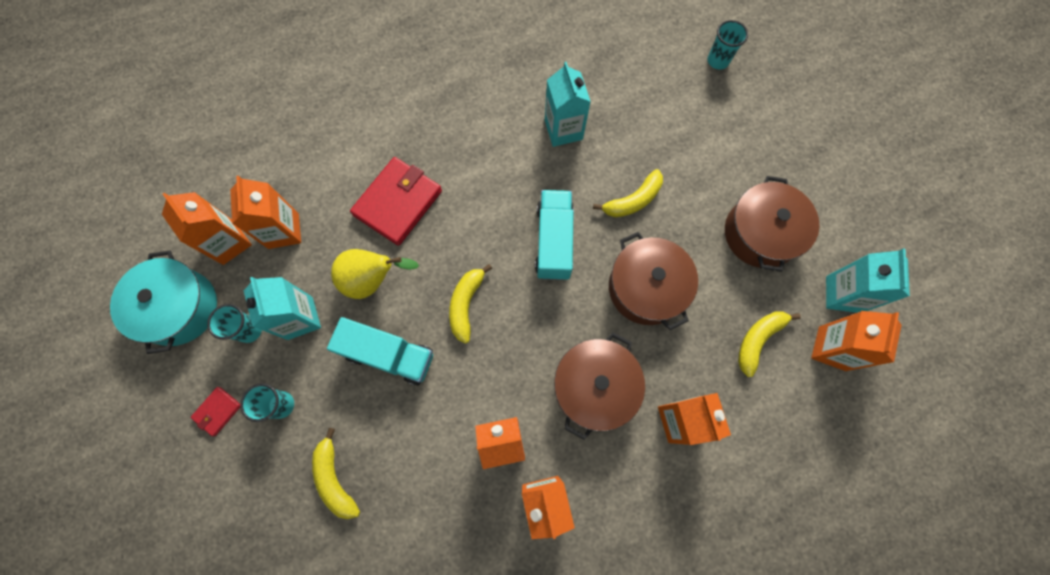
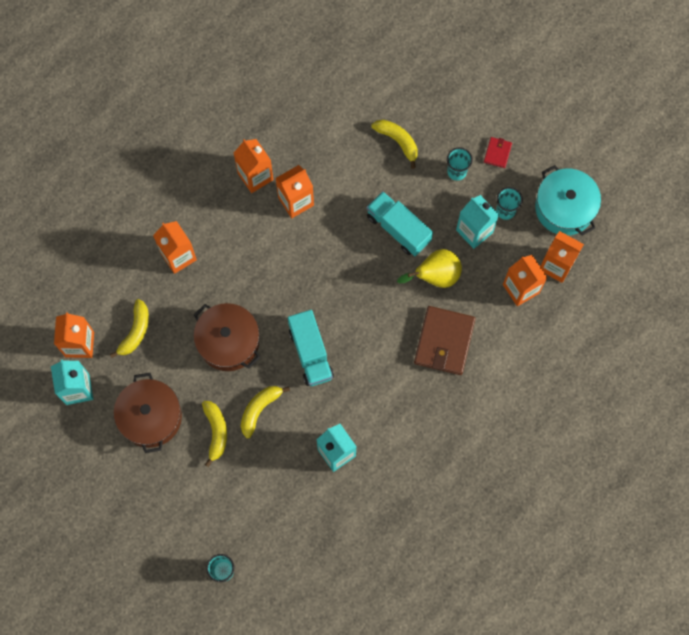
camera: 160 degrees right, 0 degrees up
(389, 355) = (398, 229): turquoise truck -> turquoise truck turned 45 degrees clockwise
(398, 203) = (444, 341): red wallet -> brown wallet
(466, 304) = (358, 283): yellow banana -> yellow banana (216, 432)
(594, 387) = (245, 257): brown pot -> none

